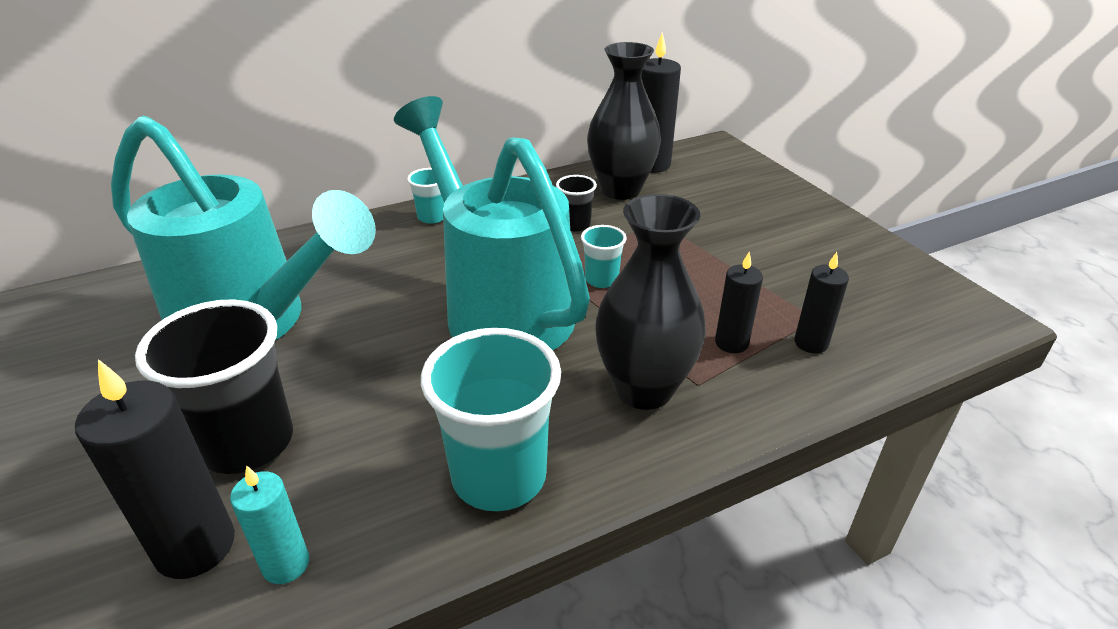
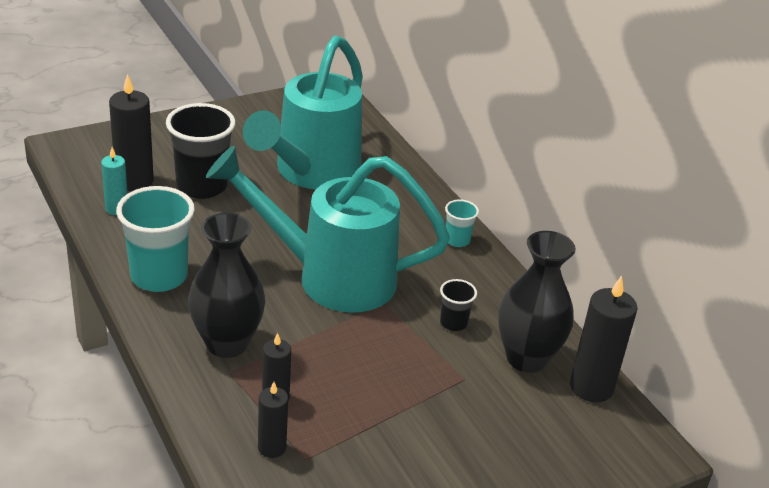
camera: 85 degrees right, 0 degrees up
(499, 305) = (329, 277): turquoise watering can -> turquoise watering can turned 135 degrees counterclockwise
(601, 279) = (364, 333): turquoise cup -> none

